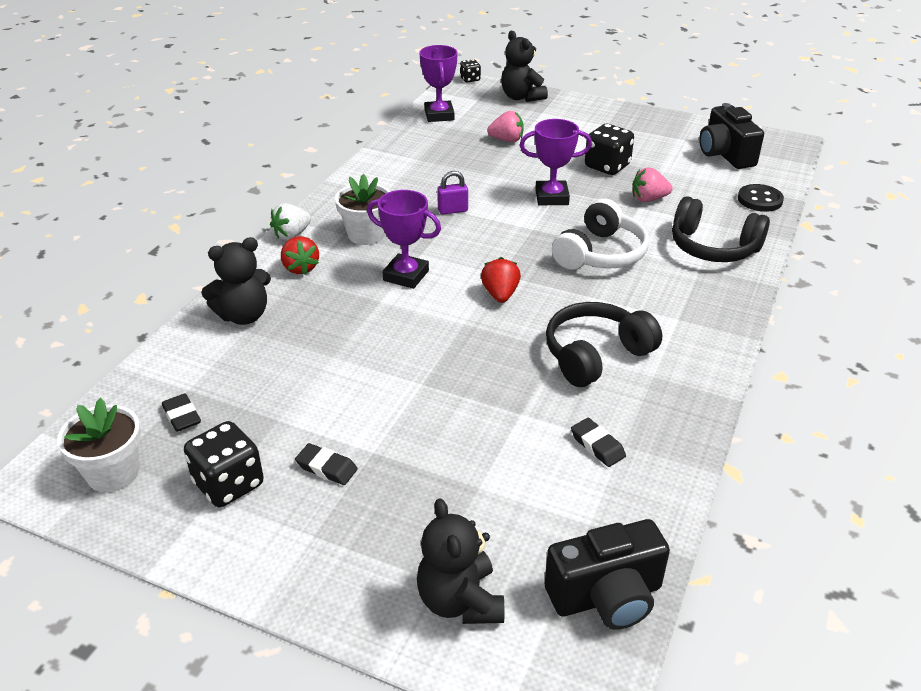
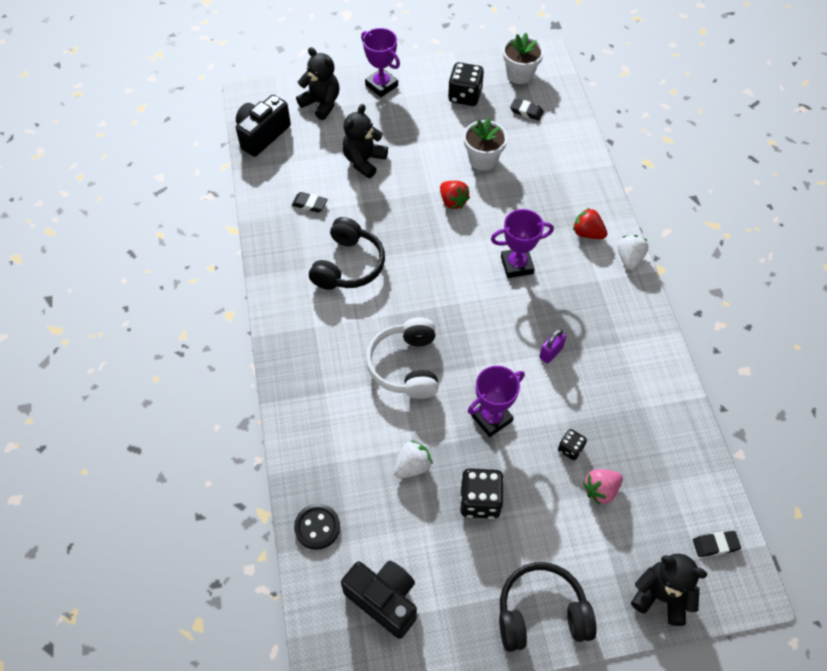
camera: 145 degrees right, 20 degrees up
(244, 315) = (574, 180): black teddy bear -> black teddy bear (364, 161)
(326, 468) = (430, 124): black eraser -> black eraser (715, 545)
(366, 234) = (582, 288): white flower pot -> white flower pot (483, 159)
(439, 115) = (701, 497): purple trophy -> purple trophy (381, 85)
(470, 79) = (749, 603): black dice -> black dice (570, 449)
(500, 294) = (443, 283): red strawberry -> red strawberry (453, 201)
(648, 199) = (412, 466): pink strawberry -> white strawberry
(713, 247) = (327, 425): black headphones -> black headphones (541, 613)

